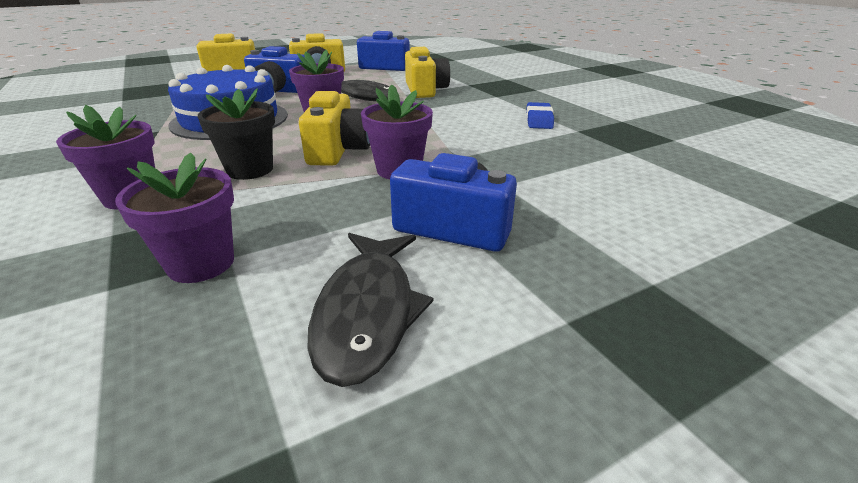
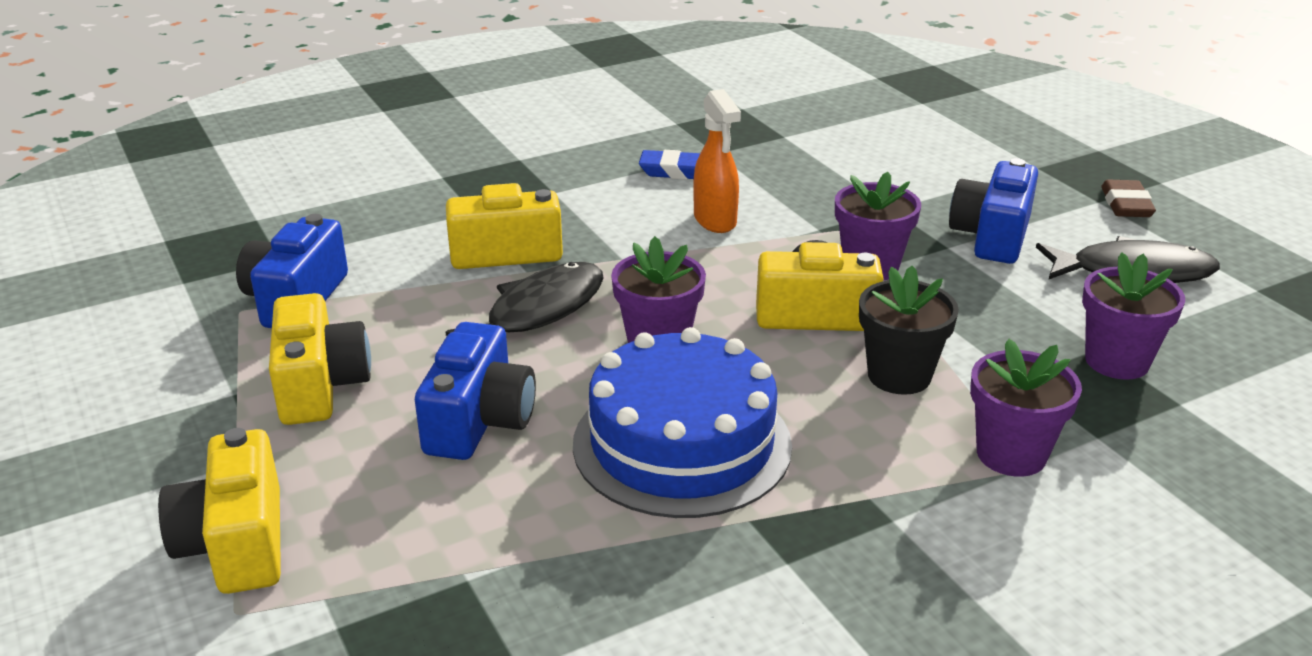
camera: 90 degrees left, 0 degrees up
(467, 128) = (715, 221): none -> orange spray bottle
(565, 349) = (1126, 205): none -> brown eraser

